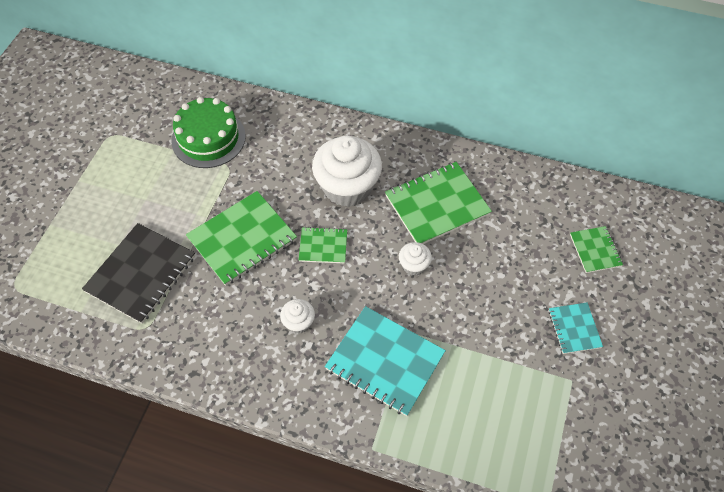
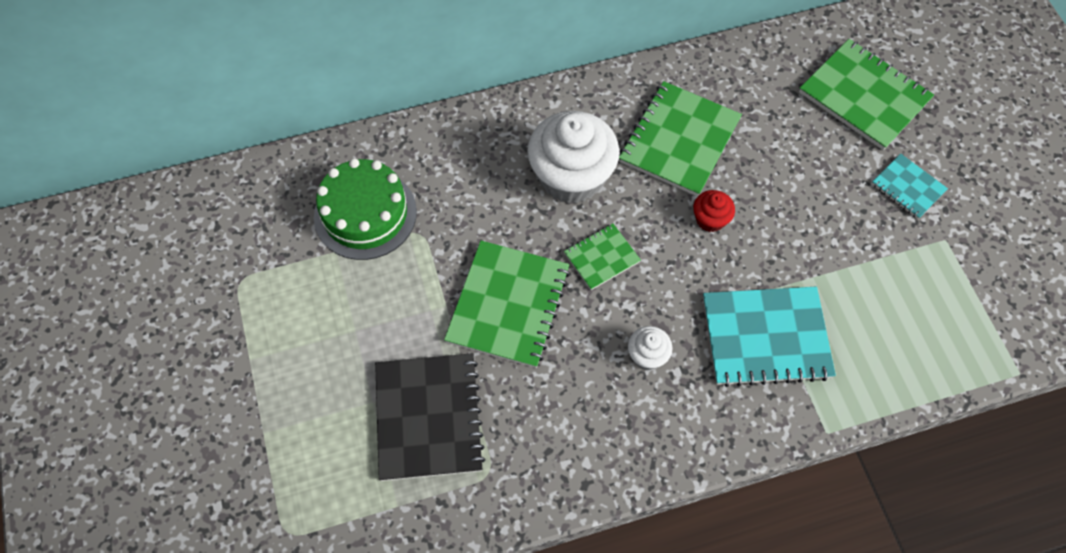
camera: 35 degrees left, 5 degrees up
(414, 265) = (710, 219): white cupcake -> red cupcake
(595, 250) = (864, 96): green notebook -> green notebook, size x1.87

